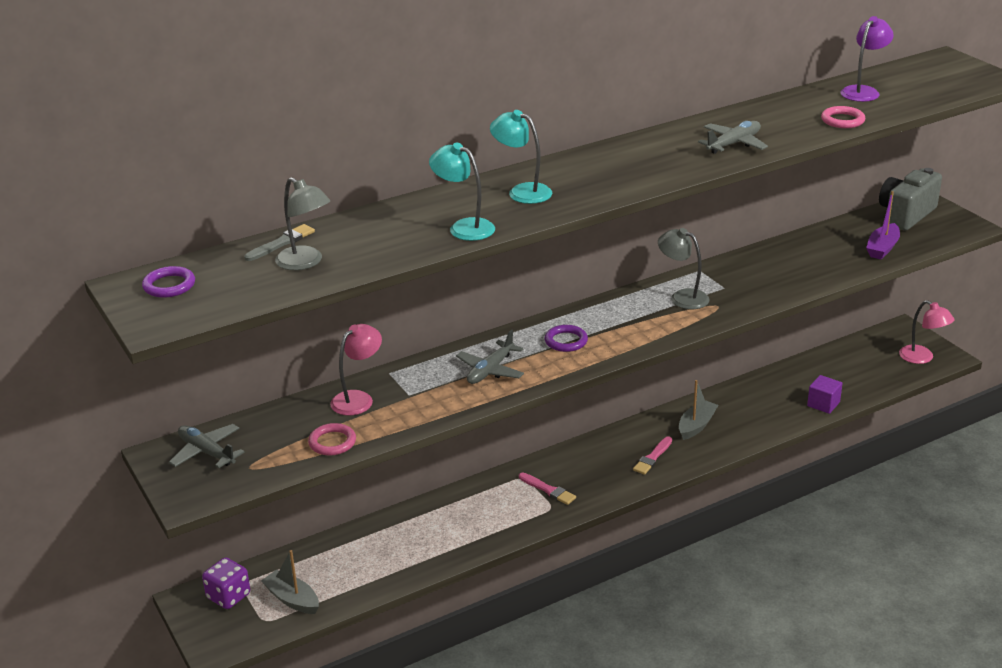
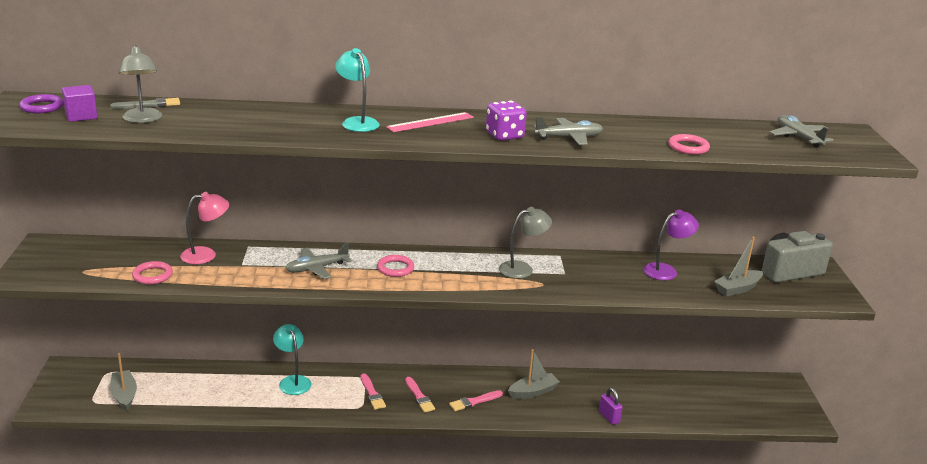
camera: 25 degrees right, 5 degrees down
(206, 452) = (71, 252): grey plane -> grey plane (798, 137)
(228, 596) = (90, 376): purple dice -> purple dice (504, 135)
(464, 227) = (279, 130): turquoise lamp -> turquoise lamp (293, 381)
(566, 341) = (395, 268): purple ring -> pink ring
(589, 168) = (430, 122): none -> pink ruler
(596, 474) = (419, 396): none -> pink brush
(682, 297) = (522, 269): grey lamp -> grey lamp turned 90 degrees clockwise
(785, 422) = (609, 417): none -> purple padlock
(823, 404) = (656, 415): purple cube -> purple cube (81, 116)
(863, 91) = (738, 134): purple lamp -> purple lamp (666, 270)
(882, 248) = (737, 289): purple boat -> grey boat
(922, 358) = (782, 412): pink lamp -> none

